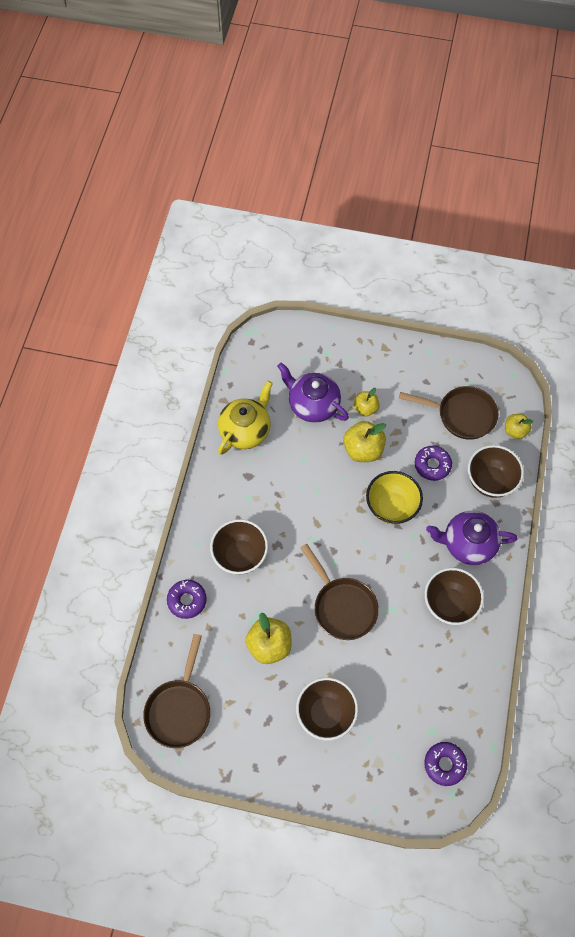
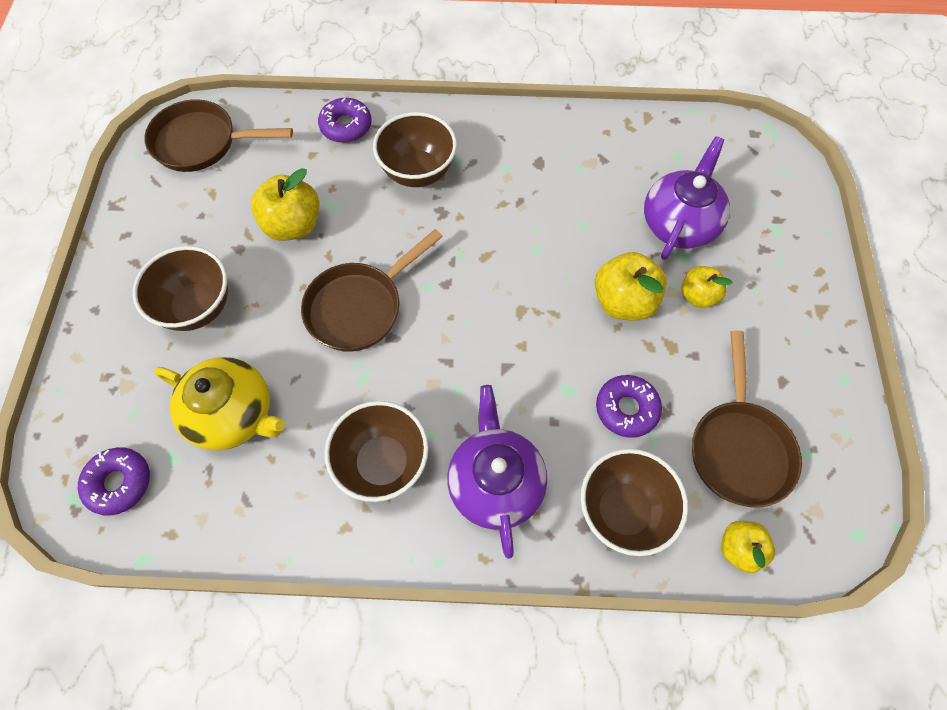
camera: 80 degrees right, 0 degrees up
(246, 430) = (609, 149): yellow teapot -> yellow teapot (233, 414)
(391, 507) = (535, 355): yellow bowl -> none

